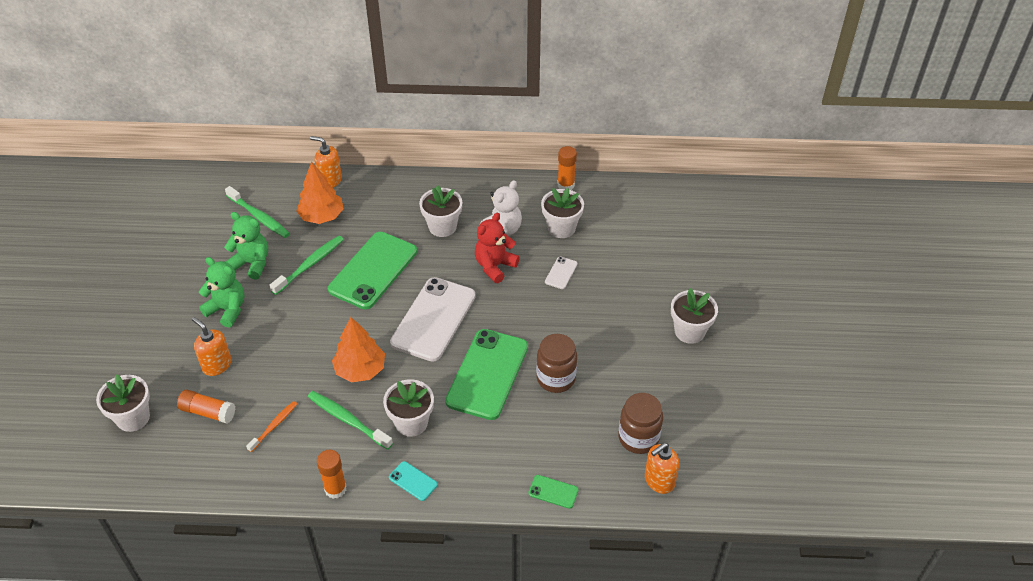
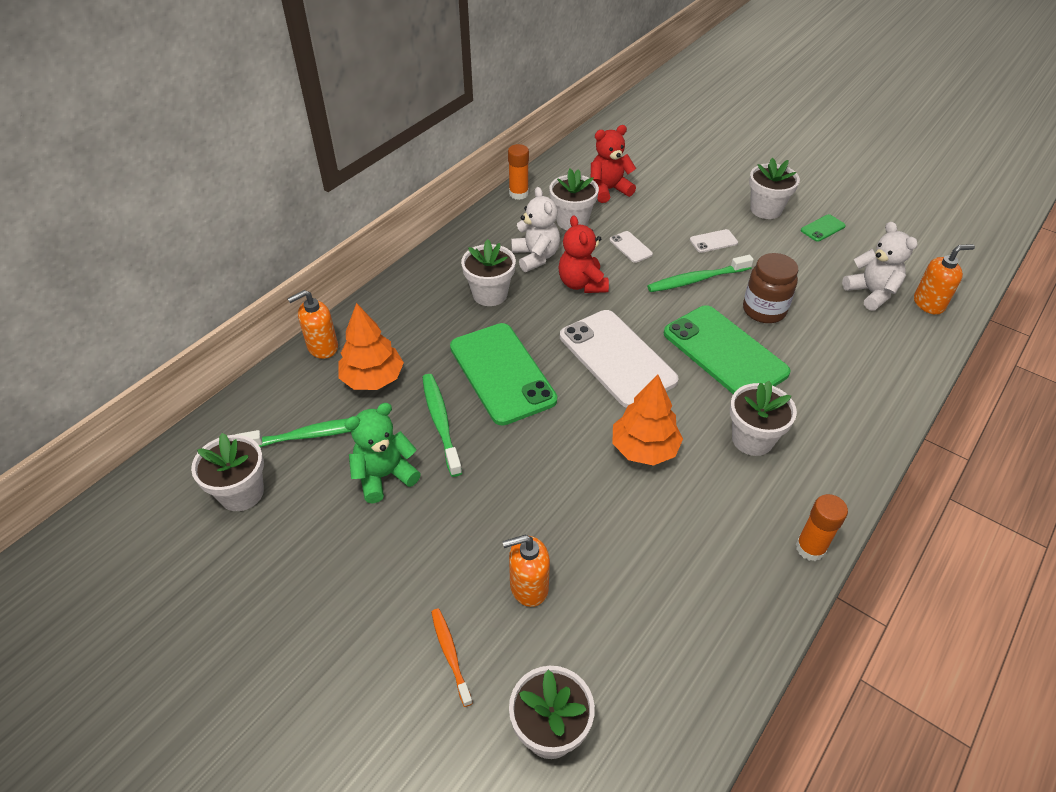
camera: 55 degrees left, 0 degrees up
(200, 215) = (241, 493): none -> white flower pot
(208, 412) = (603, 631): orange glue stick -> none
(227, 310) = (441, 535): green teddy bear -> none
(274, 426) = (675, 567): orange toothbrush -> orange toothbrush (450, 654)
(347, 420) = (712, 492): green toothbrush -> green toothbrush (696, 280)
(413, 481) = (836, 474): turquoise phone -> none
(553, 492) = (907, 375): green phone -> green phone (822, 228)
(614, 316) = (713, 241): none -> white phone
(620, 229) = (608, 190): none -> red teddy bear
(638, 438) = (871, 293): brown jar -> white teddy bear
(659, 481) = (929, 304): orange soap dispenser -> orange soap dispenser turned 105 degrees counterclockwise

